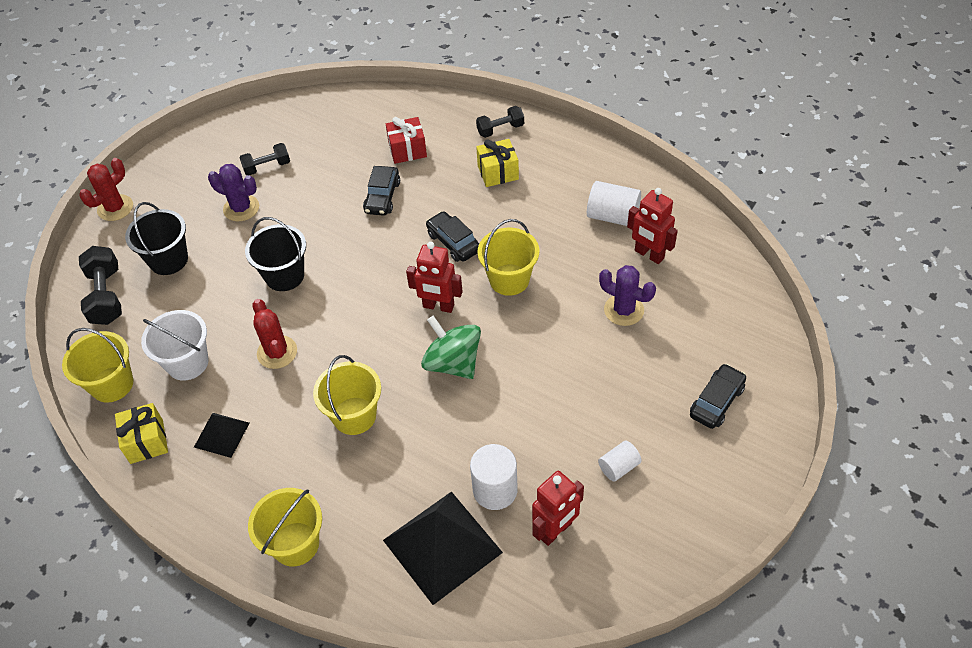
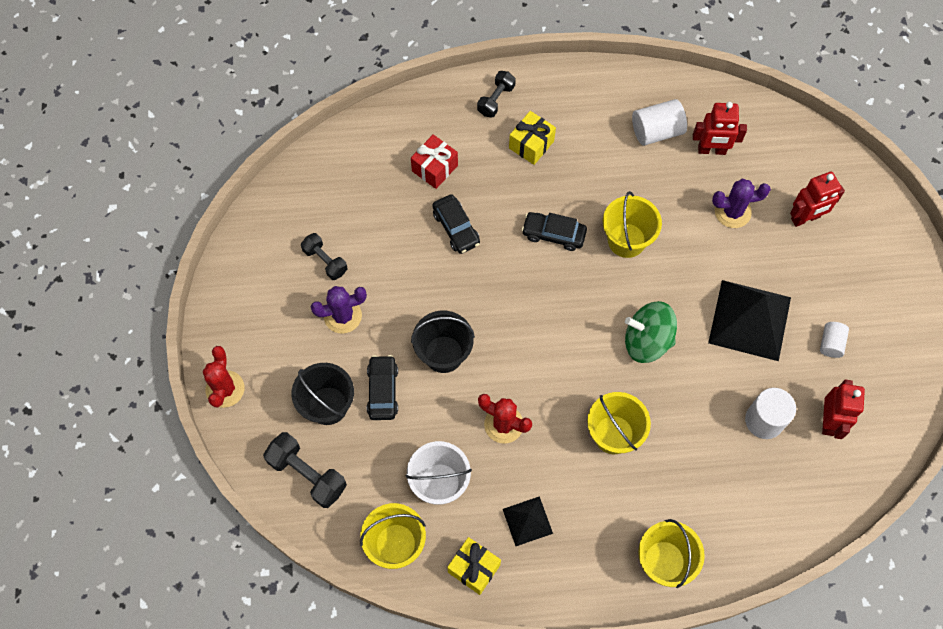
camera: 40 degrees left, 15 degrees up
(267, 167) = (325, 261): black dumbbell -> black dumbbell turned 75 degrees counterclockwise
(438, 306) = (593, 300): red robot -> red robot (805, 218)
(442, 546) = (765, 487): black pyramid -> black pyramid (750, 320)
(716, 401) = (854, 246): black car -> black car (382, 391)

